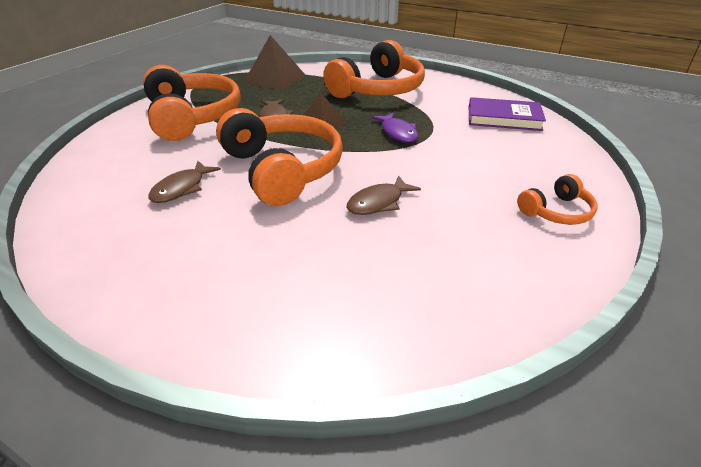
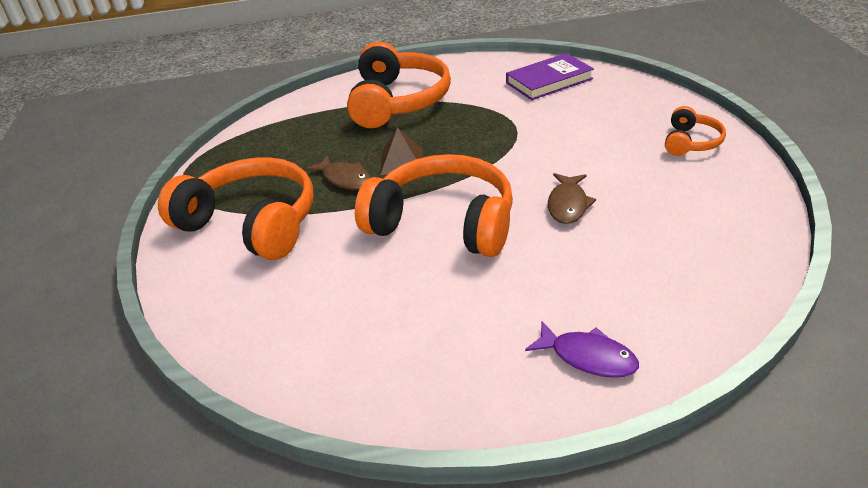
camera: 35 degrees left, 0 degrees up
(182, 188) = (381, 293): brown fish -> none
(274, 78) = (266, 138): brown pyramid -> none
(398, 133) = (486, 136): purple fish -> purple fish (588, 357)

